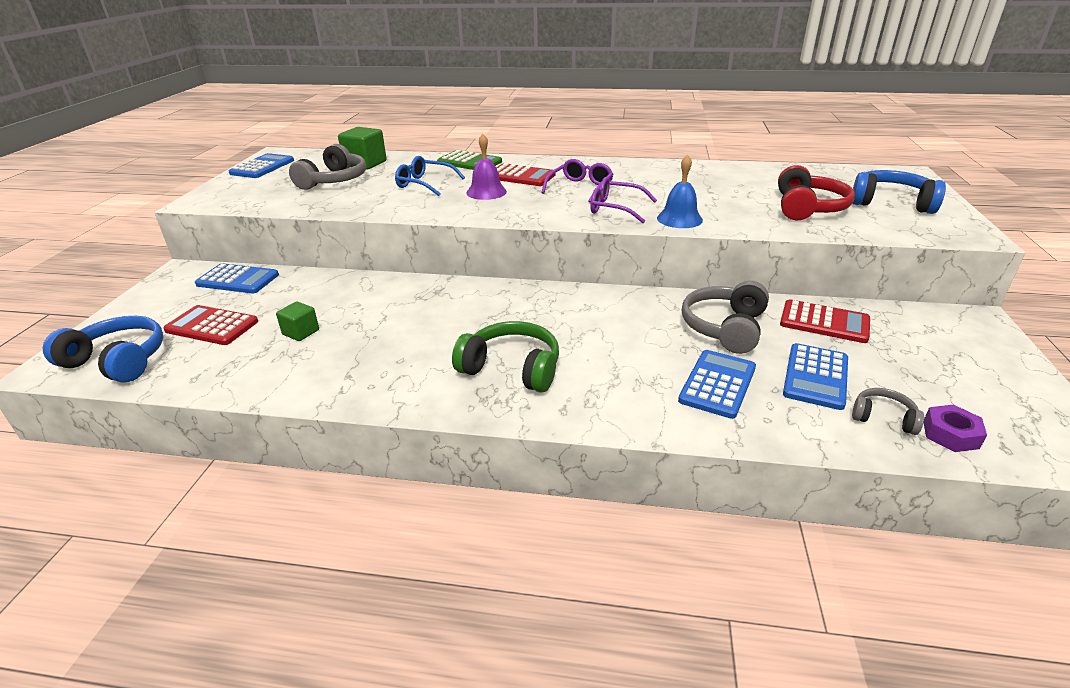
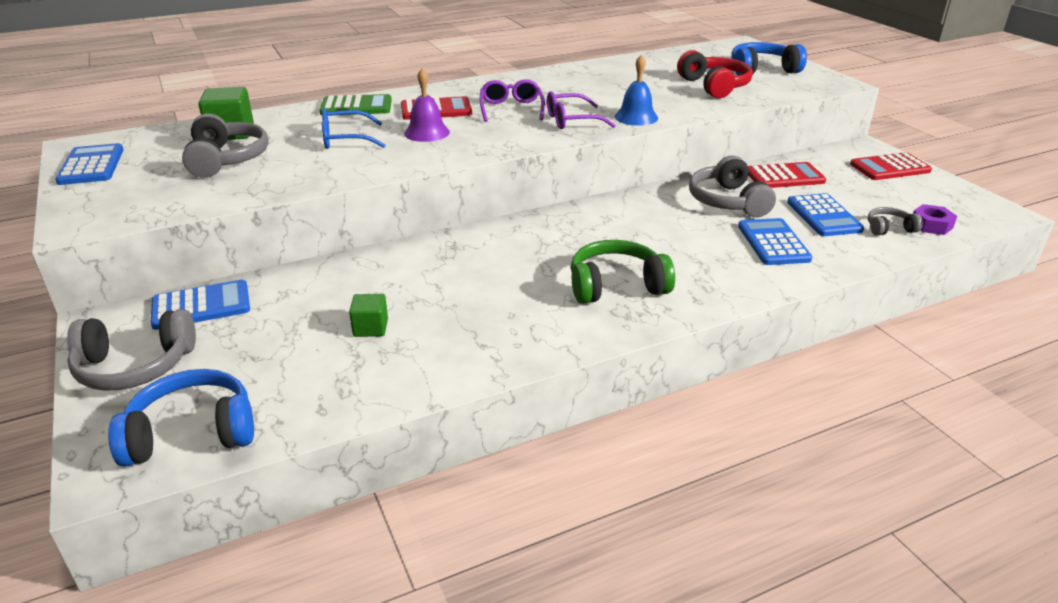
camera: 35 degrees left, 0 degrees up
(155, 306) = (135, 366): none -> grey headphones
(212, 326) = (253, 359): red calculator -> red calculator (890, 168)

